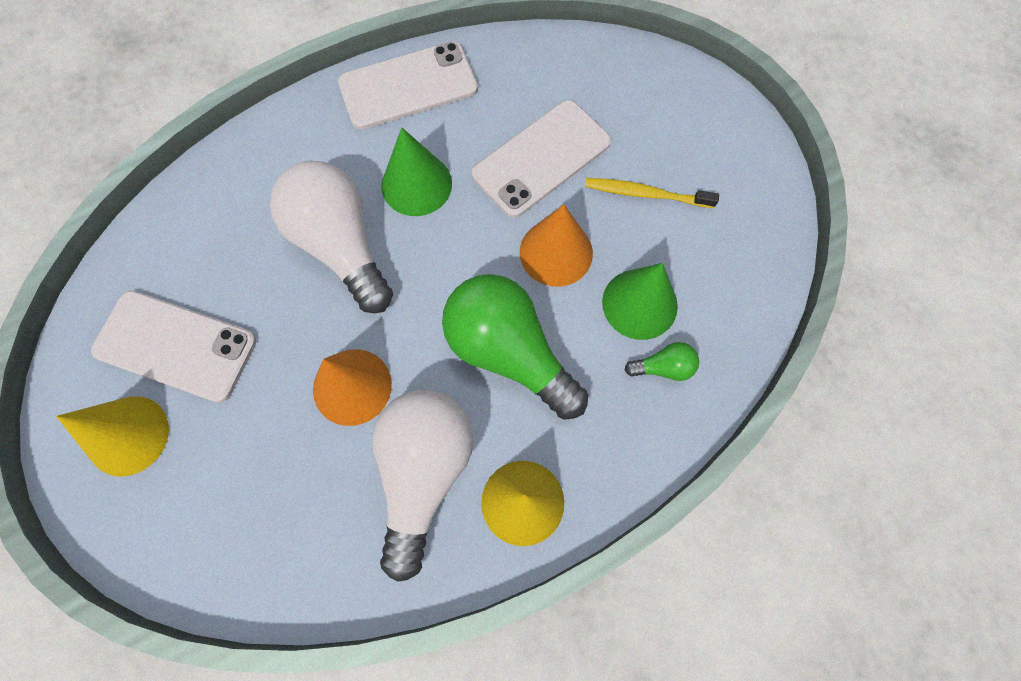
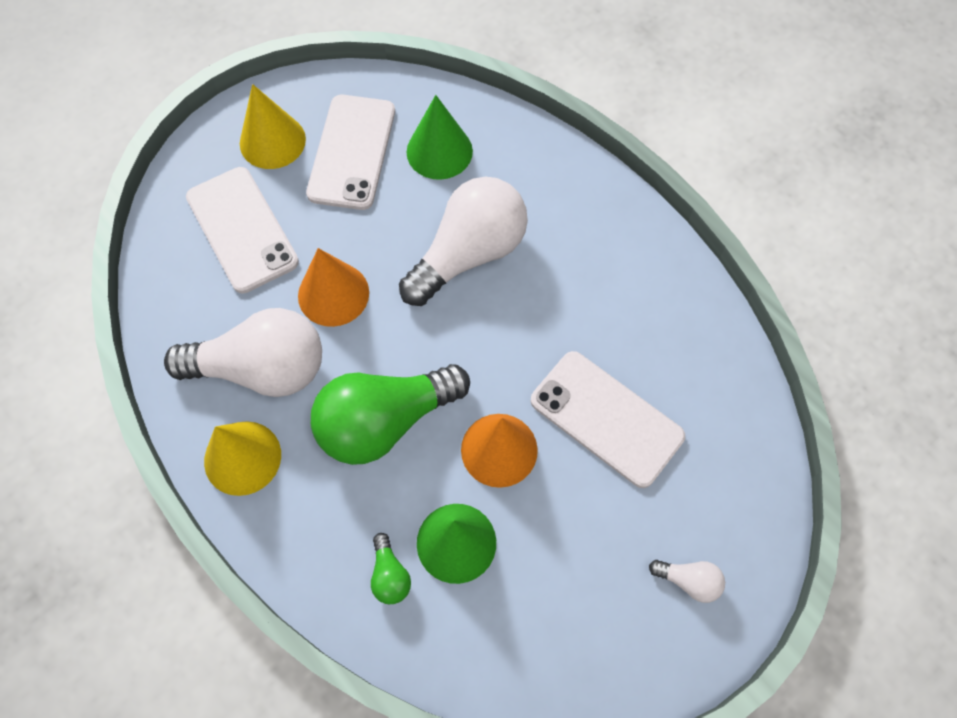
camera: 80 degrees right, 5 degrees down
(408, 86) = (660, 274): white phone -> white phone (242, 229)
(416, 184) = (548, 305): green cone -> green cone (439, 151)
(509, 352) = (385, 421): green light bulb -> green light bulb turned 150 degrees counterclockwise
(645, 194) = (588, 534): yellow toothbrush -> none
(693, 128) = (688, 581): none -> white light bulb

